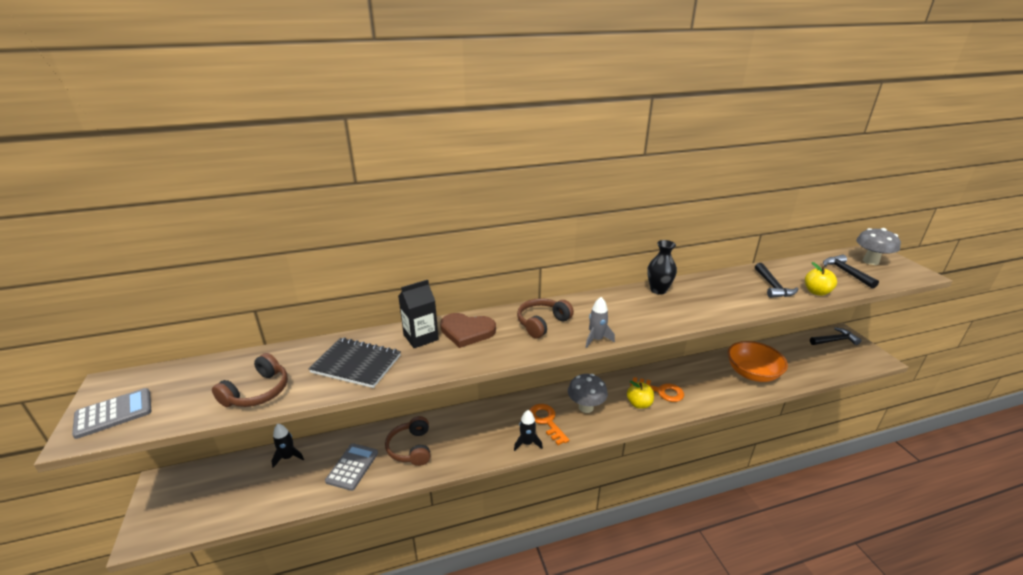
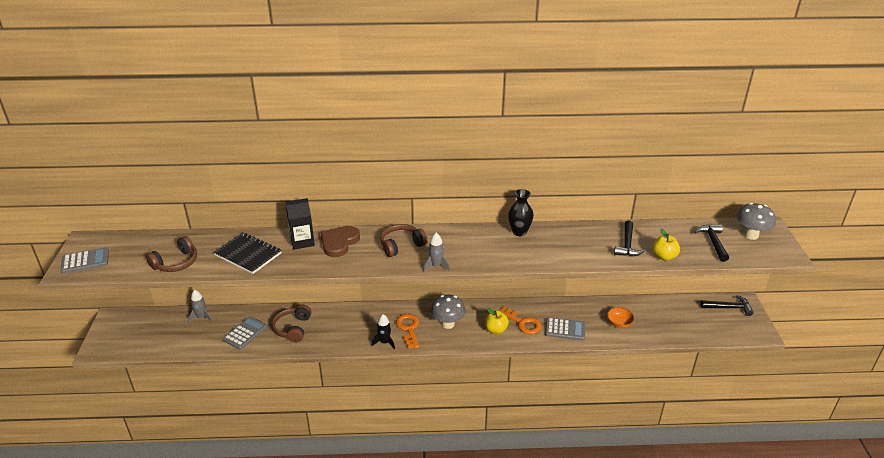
camera: 15 degrees right, 5 degrees up
(288, 457) = (201, 317): black rocket -> grey rocket
(467, 331) = (339, 242): brown heart -> brown heart turned 90 degrees clockwise
(706, 390) = (565, 329): none -> grey calculator
(752, 373) = (619, 323): orange bowl -> orange bowl, size x0.51

